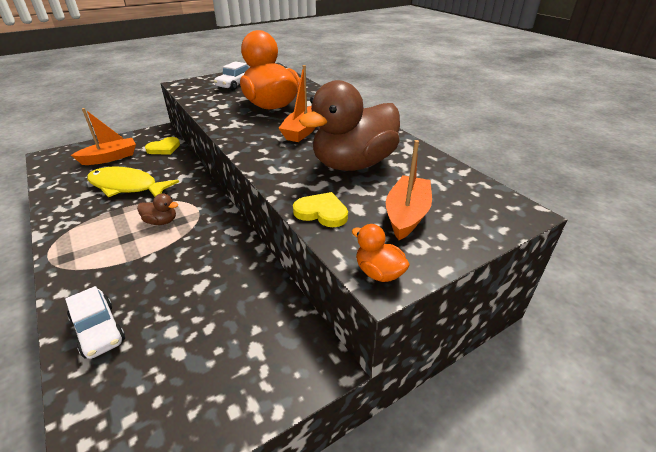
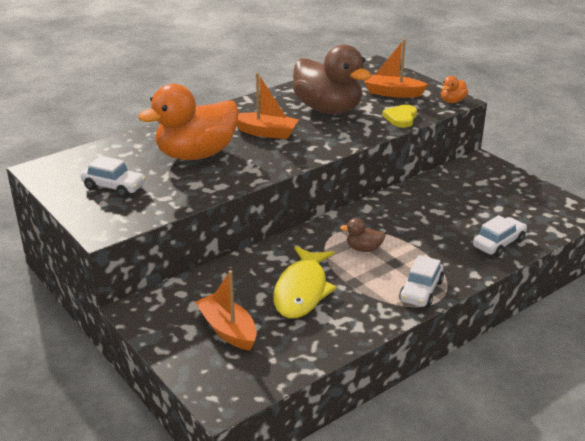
camera: 95 degrees left, 5 degrees down
(70, 248) = (421, 291): none -> white car
(161, 221) = (363, 249): brown duck -> brown duck turned 90 degrees counterclockwise
(164, 148) = (197, 288): yellow heart -> none

